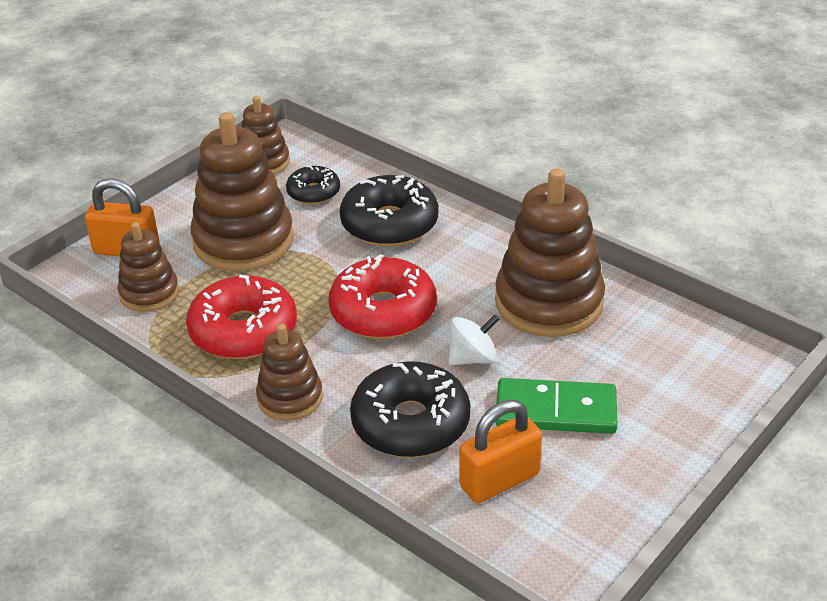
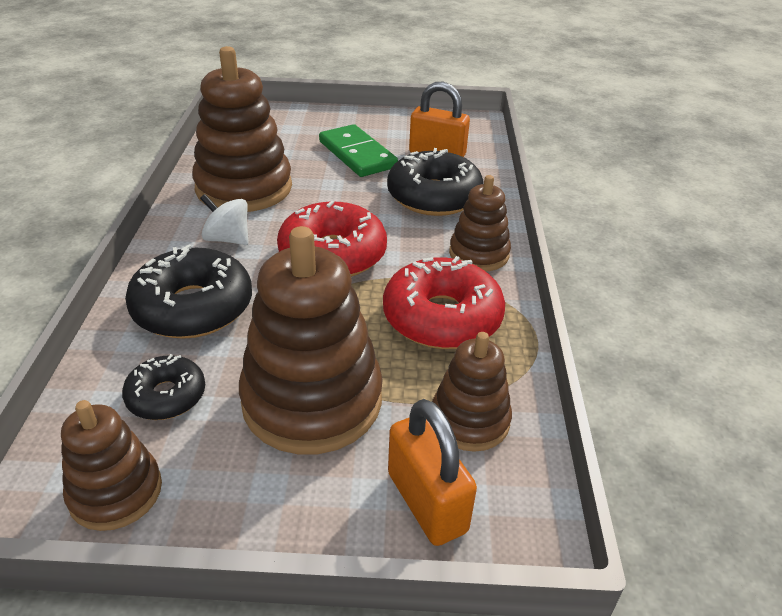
camera: 130 degrees left, 0 degrees up
(473, 358) = (342, 196): white spinning top -> white spinning top (227, 239)

